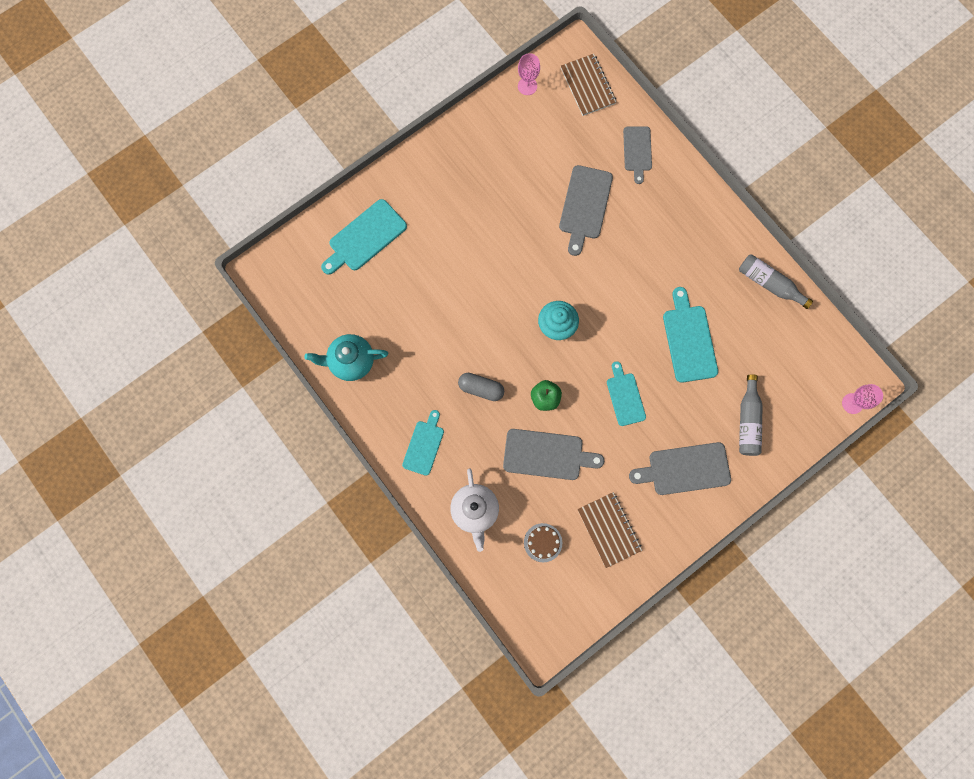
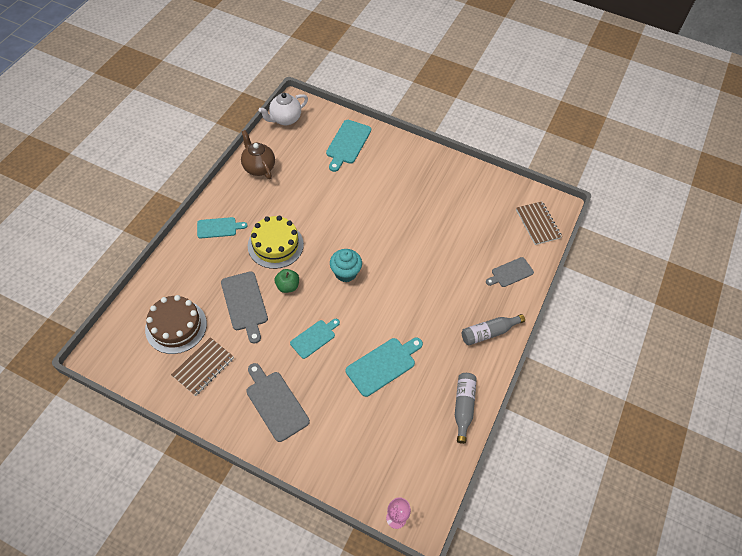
camera: 60 degrees right, 20 degrees down
(351, 362) = (258, 167): turquoise teapot -> brown teapot
(365, 237) = (347, 144): turquoise cutting board -> turquoise cutting board turned 90 degrees counterclockwise
(475, 511) = (183, 275): white teapot -> white teapot (285, 119)
(481, 388) = (275, 245): grey capsule -> yellow cake
(527, 86) = (512, 189): pink goblet -> none
(543, 542) = (176, 326): brown cake -> brown cake, size x1.93
(585, 206) = (447, 256): grey cutting board -> none
(587, 86) = (538, 224): brown notebook -> brown notebook turned 60 degrees counterclockwise
(748, 421) = (338, 436): grey bottle -> grey bottle (489, 332)

